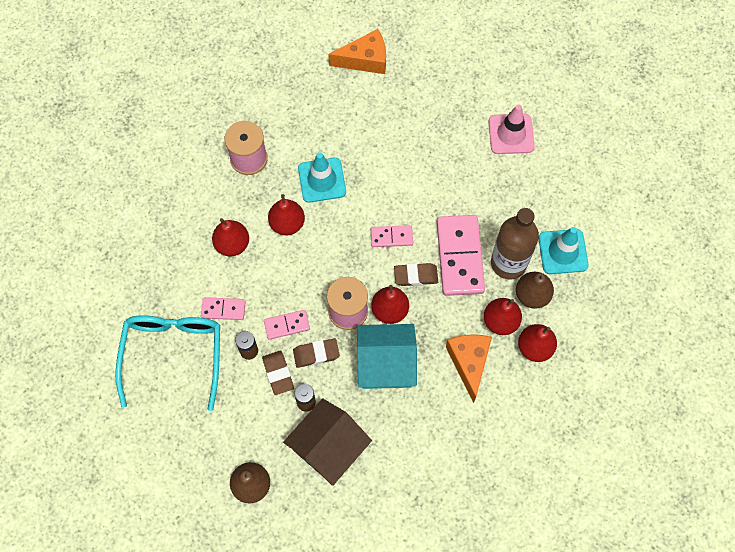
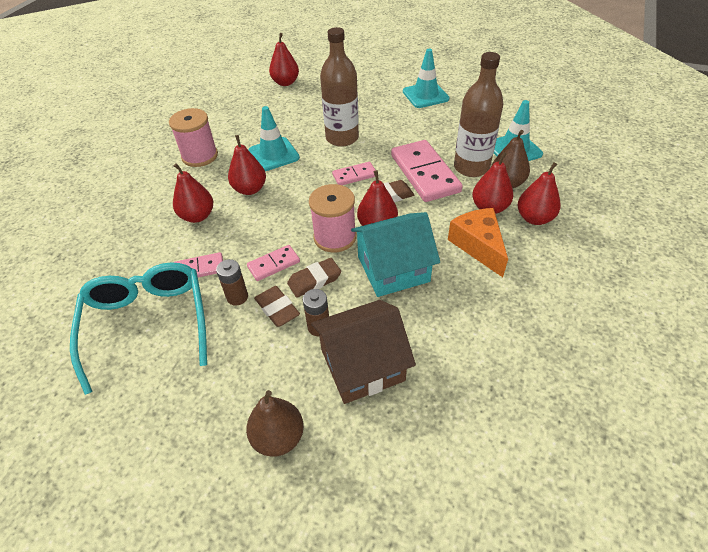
camera: 15 degrees left, 20 degrees down
(328, 447) = (362, 365): brown house -> brown house turned 45 degrees clockwise
(365, 60) = (285, 83): orange cheese -> red pear
(397, 177) = (342, 138): none -> brown bottle
(511, 134) = (425, 95): pink traffic cone -> turquoise traffic cone

